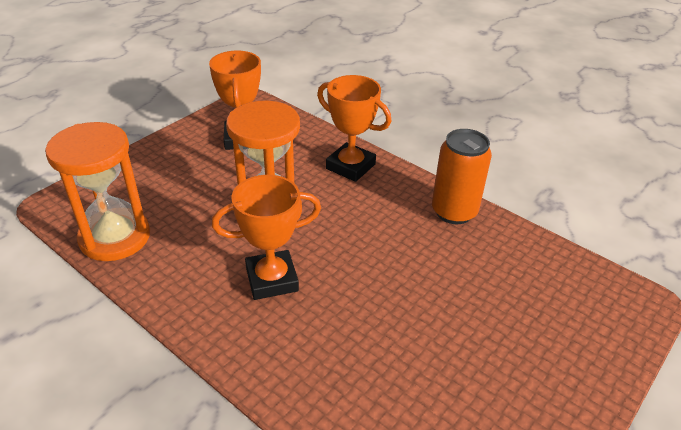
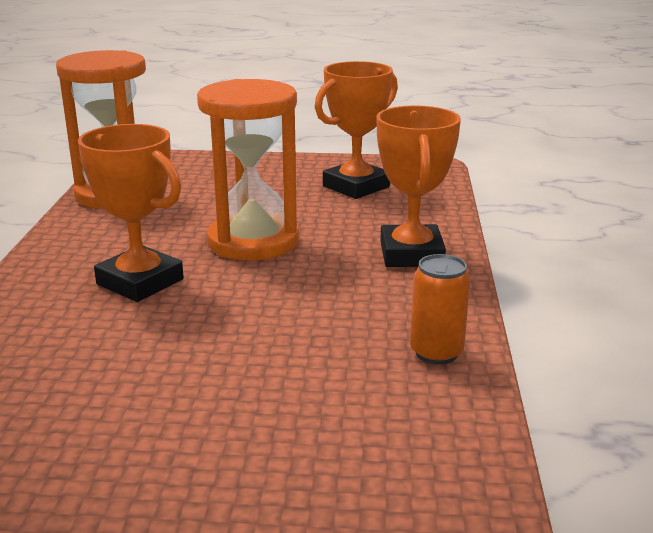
camera: 55 degrees right, 15 degrees down
(454, 212) = (436, 353): orange can -> orange can, size x0.63

